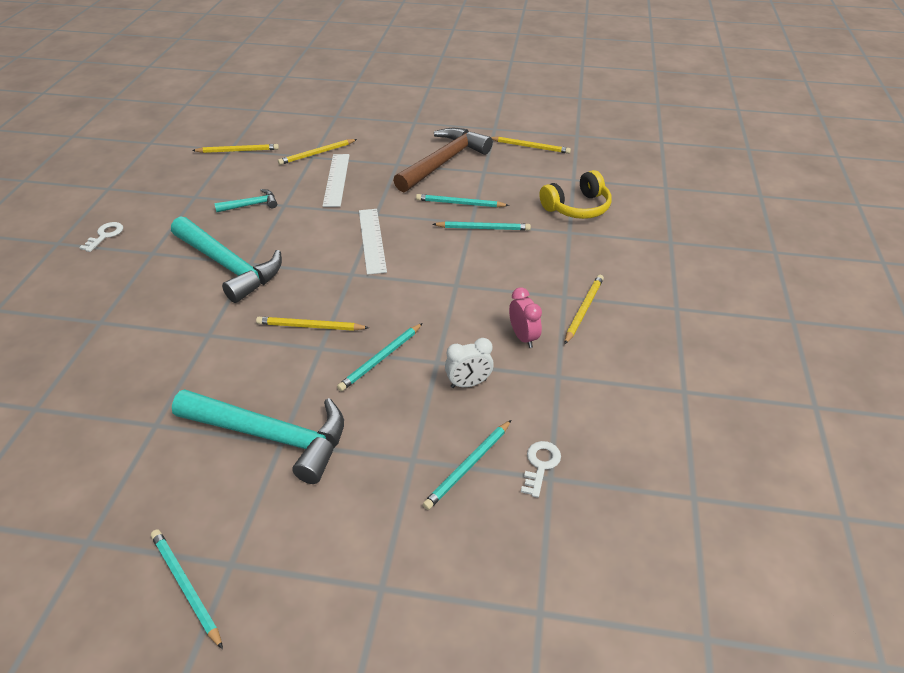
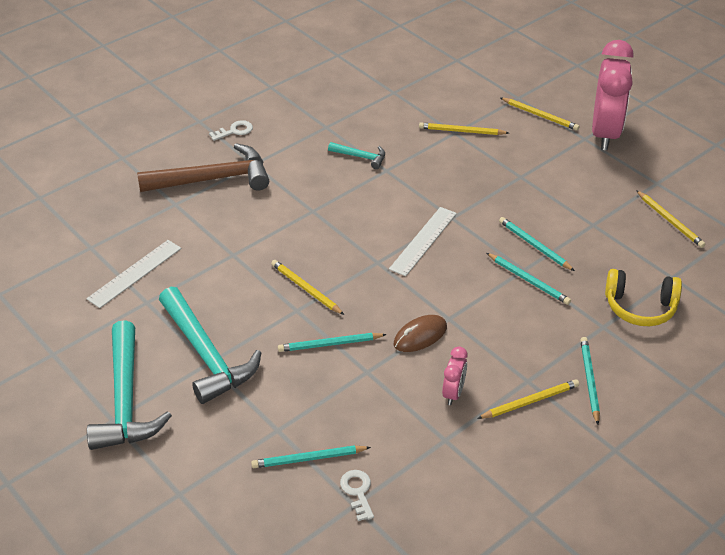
camera: 40 degrees right, 0 degrees up
(186, 587) = (79, 416): turquoise pencil -> turquoise pencil (589, 380)
(228, 266) = (295, 204): turquoise hammer -> turquoise hammer (126, 399)
(238, 151) = (399, 96): yellow pencil -> yellow pencil (540, 115)
(336, 179) = (452, 166): white ruler -> white ruler (135, 273)
(425, 114) = (605, 133): none -> pink clock
(443, 162) = (565, 196): brown hammer -> brown hammer (212, 179)
(448, 310) = (420, 336): none -> brown mouse
(468, 383) = (372, 402): white clock -> none
(540, 465) = (357, 492): white key -> white key turned 75 degrees counterclockwise

